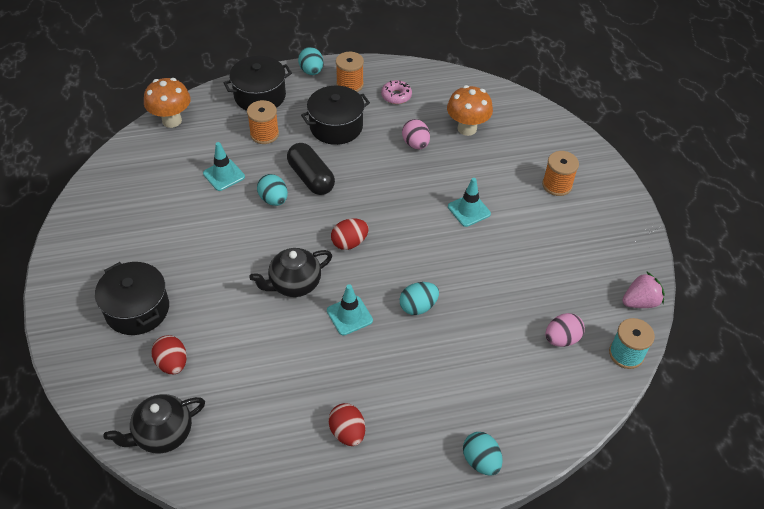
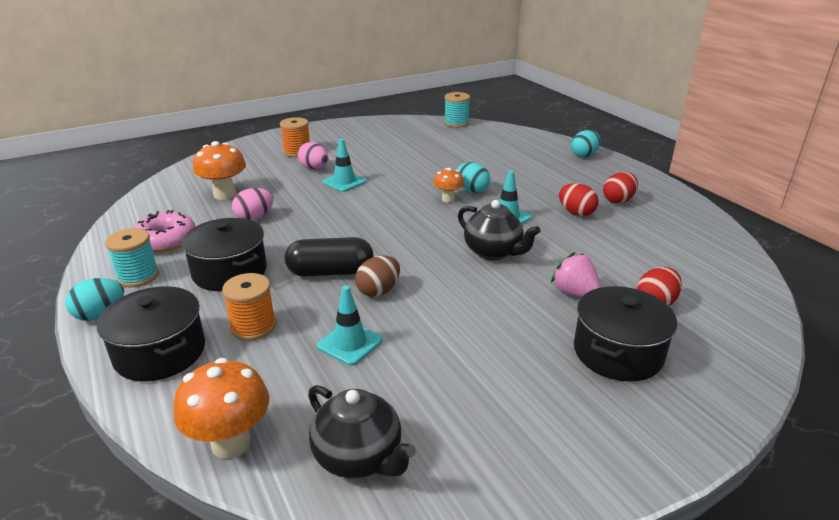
camera: 105 degrees left, 20 degrees down
(163, 434) = (729, 287): black teapot -> black teapot (359, 457)
(273, 199) = (378, 291): turquoise egg -> brown egg
(311, 178) = (330, 272): black capsule -> black capsule turned 45 degrees clockwise
(349, 243) = (418, 232): red egg -> red egg (576, 213)
(350, 84) = (138, 276): orange spool -> turquoise spool
(396, 96) = (166, 240): pink donut -> pink donut, size x1.50
(404, 281) = (448, 199): none -> orange mushroom
(561, 339) = (460, 140): pink egg -> pink egg (314, 168)
(640, 302) = (408, 122): pink strawberry -> pink strawberry (575, 293)

